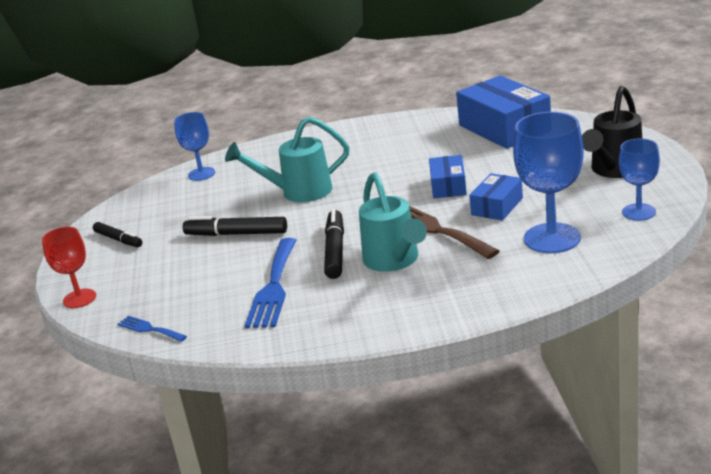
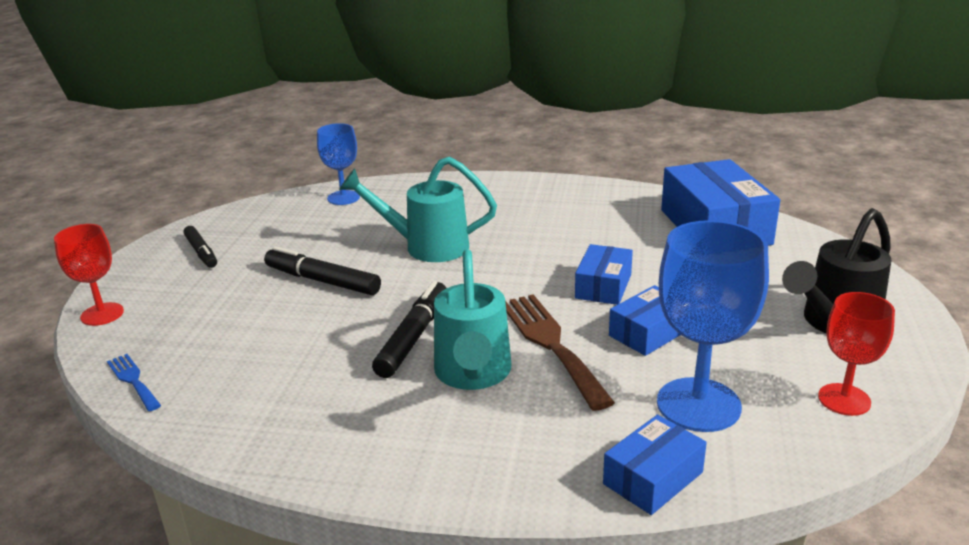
camera: 15 degrees right, 0 degrees up
(273, 287) = (308, 366): blue fork -> none
(545, 283) = (653, 478): none -> blue box
(638, 212) = (844, 399): blue goblet -> red goblet

